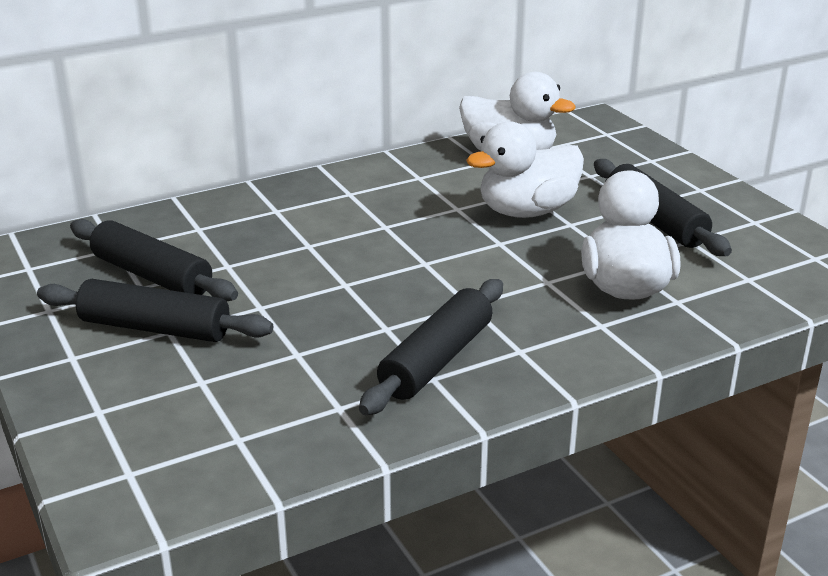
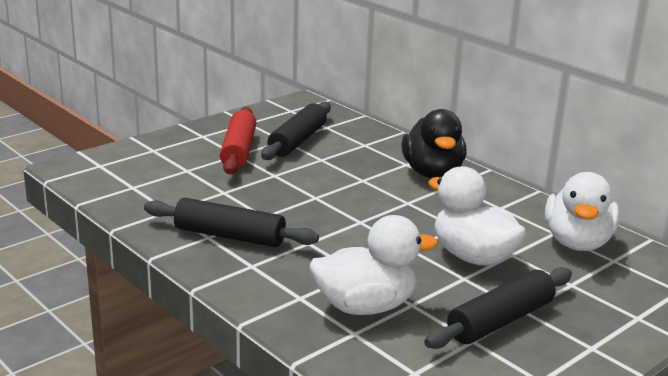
camera: 75 degrees right, 5 degrees down
(155, 328) = (238, 150): black rolling pin -> red rolling pin
(313, 199) = (432, 173): none -> black duck

